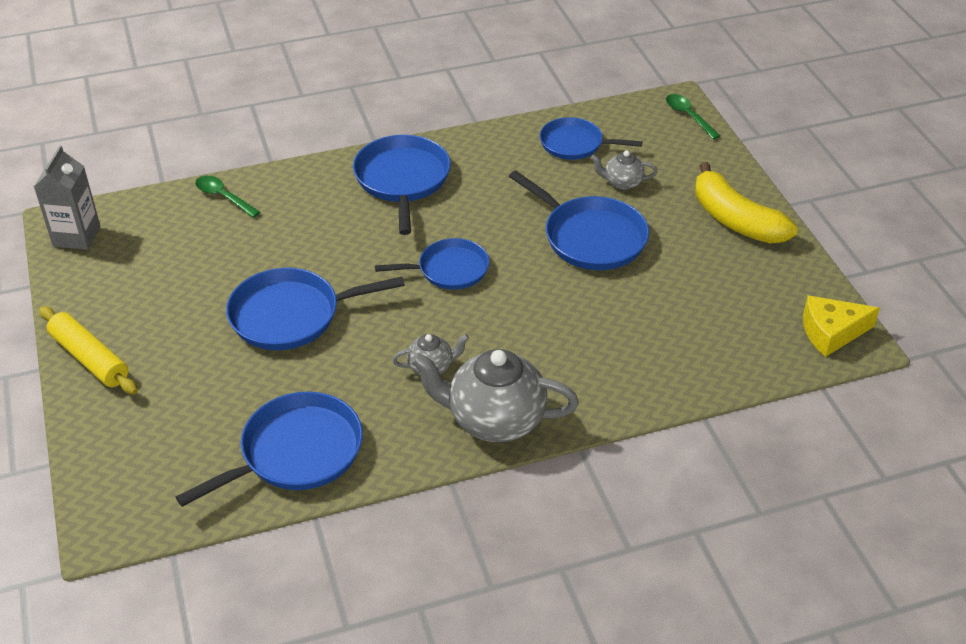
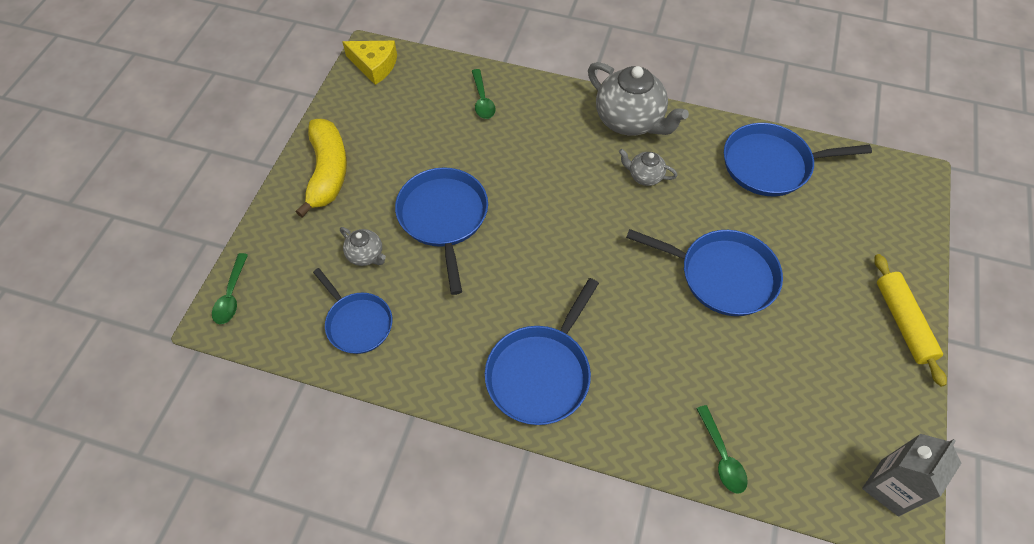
camera: 145 degrees left, 15 degrees up
(449, 269) = (573, 249): blue pan -> none
(676, 357) = (482, 100): none -> green spoon

